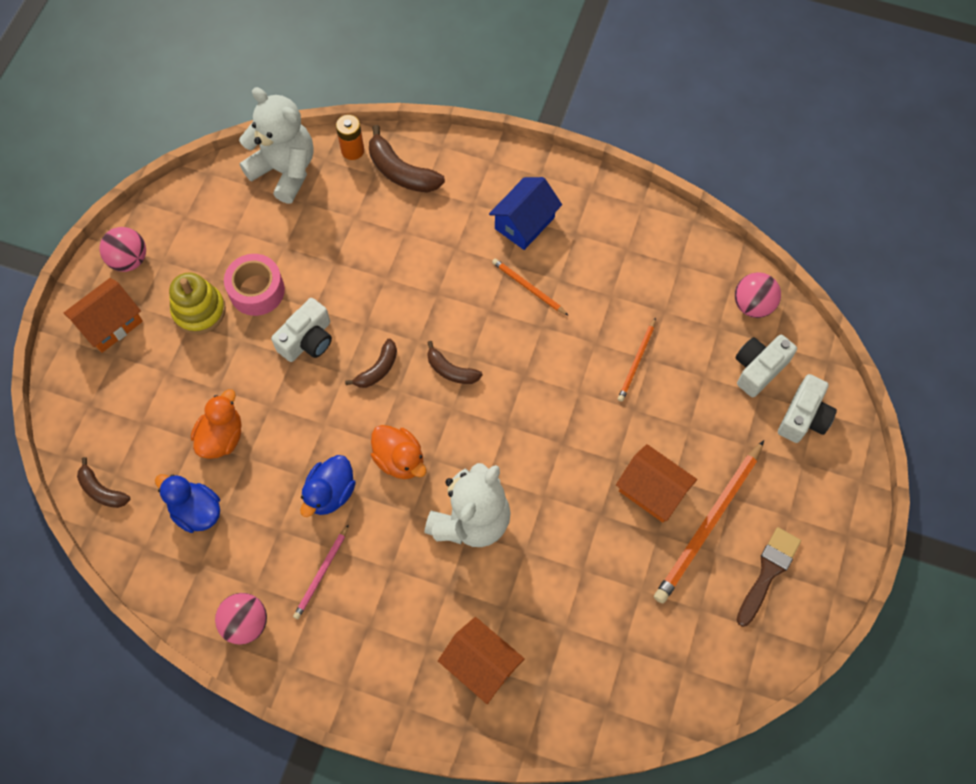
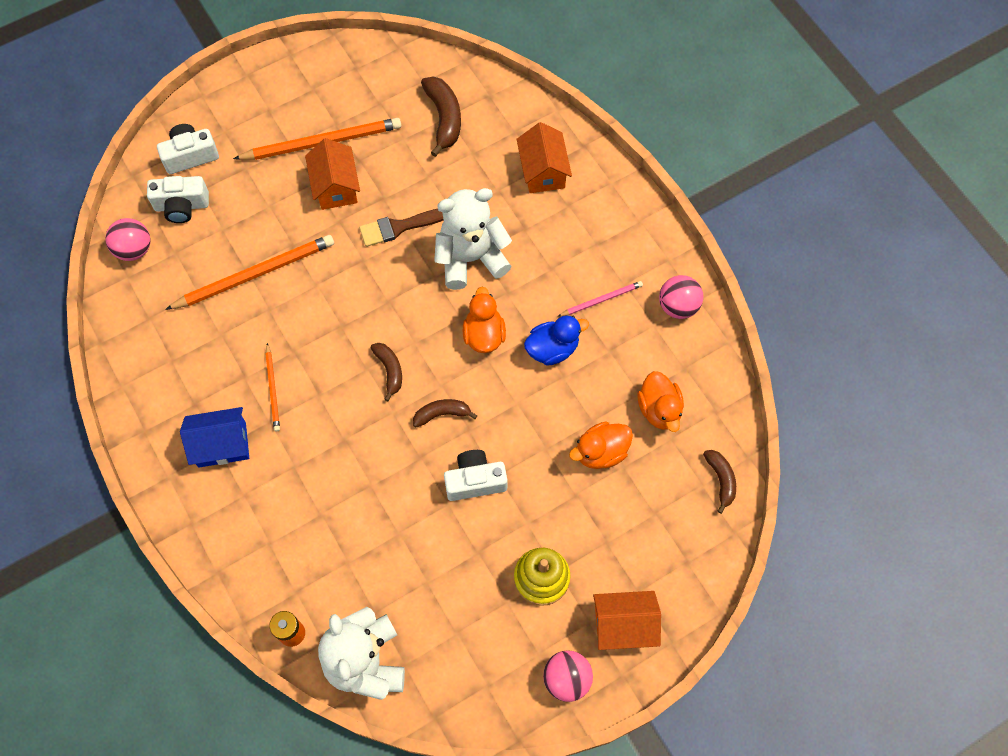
camera: 140 degrees left, 0 degrees up
(196, 511) = (659, 409): blue duck -> orange duck
(257, 290) = (481, 558): pink tape -> none
(401, 172) = (271, 575): brown banana -> brown banana (444, 118)
(636, 361) = (255, 274): orange pencil -> orange pencil, size x1.93
(768, 572) = (317, 91): brown brush -> brown brush (399, 227)

